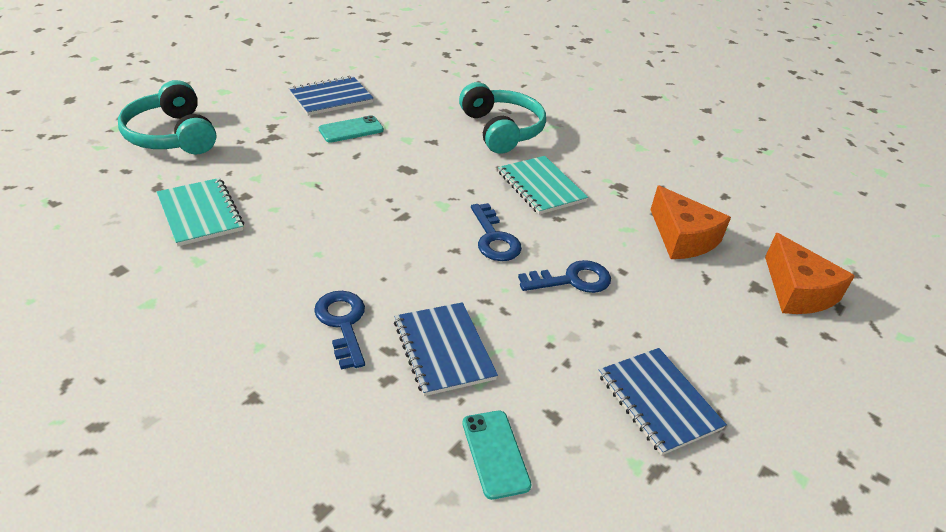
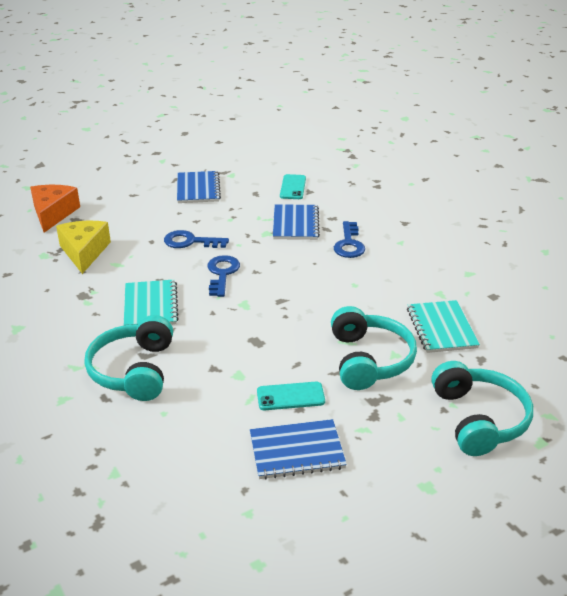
camera: 155 degrees left, 5 degrees down
(283, 168) = (369, 360): none -> turquoise headphones
(682, 238) = (84, 252): orange cheese -> yellow cheese

